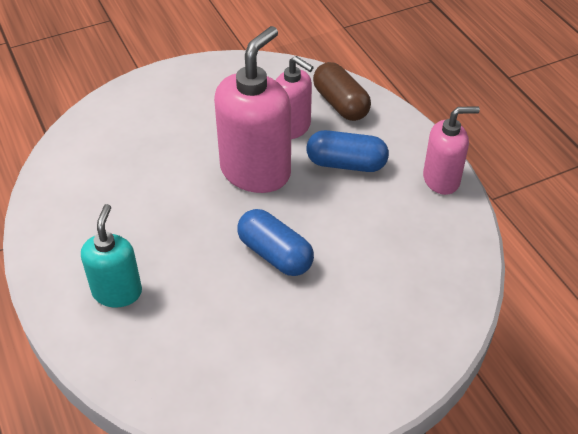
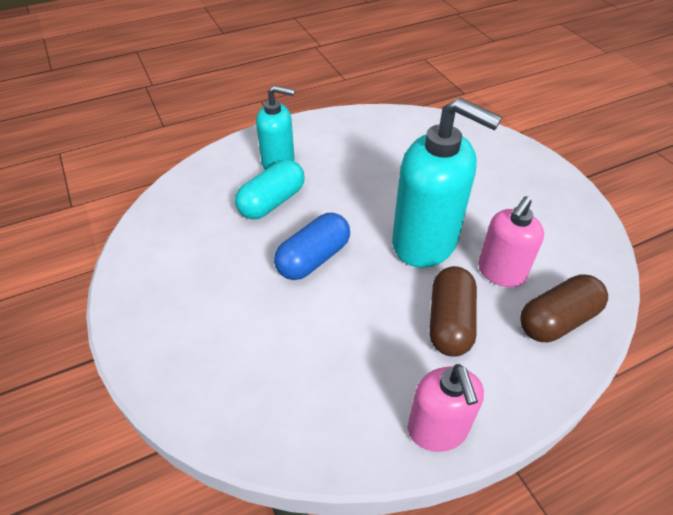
camera: 90 degrees right, 0 degrees up
(188, 294) = (272, 202): none -> turquoise capsule
(255, 171) = (425, 242): pink soap dispenser -> turquoise soap dispenser
(346, 164) = (450, 322): blue capsule -> brown capsule

